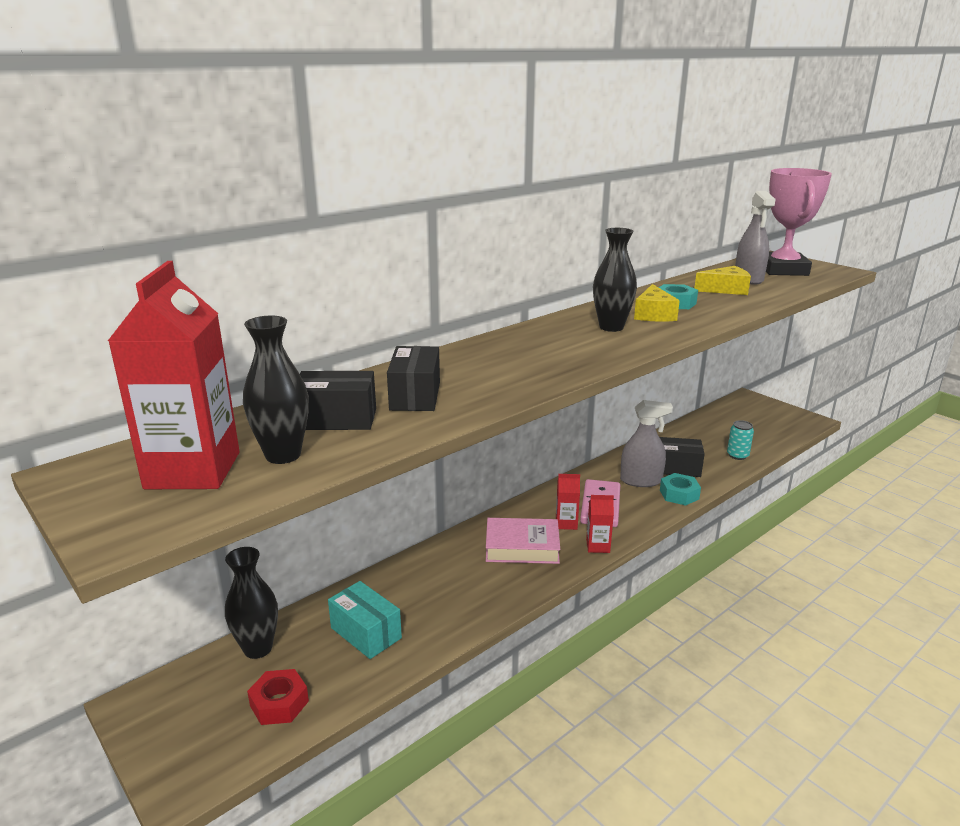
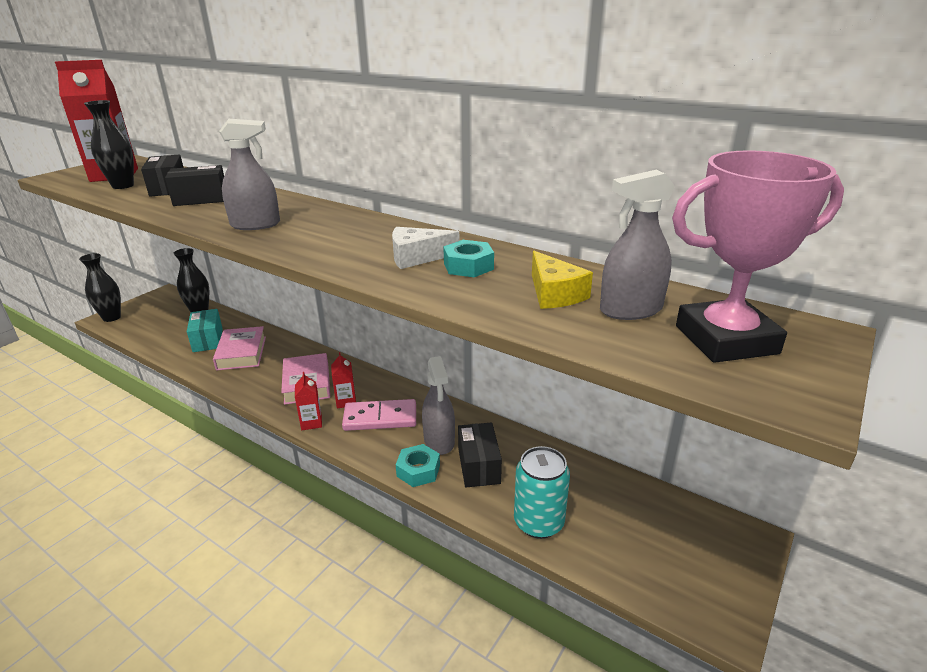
camera: 75 degrees right, 5 degrees up
(279, 703) = (153, 328): red nut -> none
(365, 633) = (208, 340): turquoise box -> turquoise box turned 45 degrees counterclockwise
(424, 598) = (242, 353): none -> pink book
(540, 366) = (255, 225): none -> grey spray bottle
(611, 327) = (365, 241): black vase -> black vase (112, 317)
(653, 314) = (417, 257): yellow cheese -> white cheese
(737, 455) = (538, 522): turquoise can -> turquoise can, size x1.67

